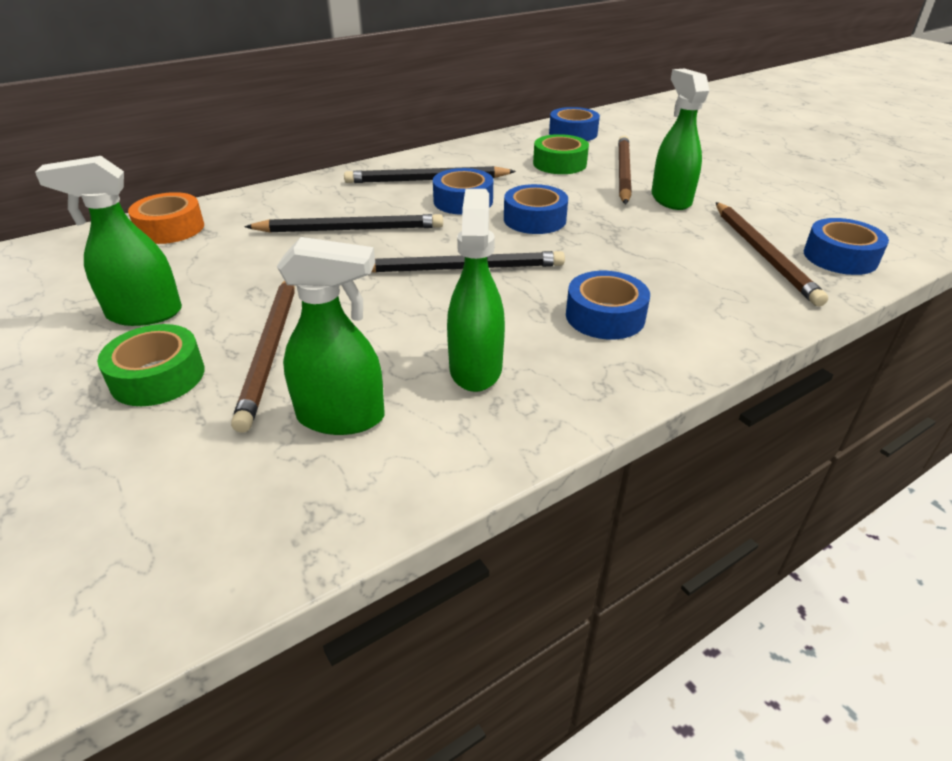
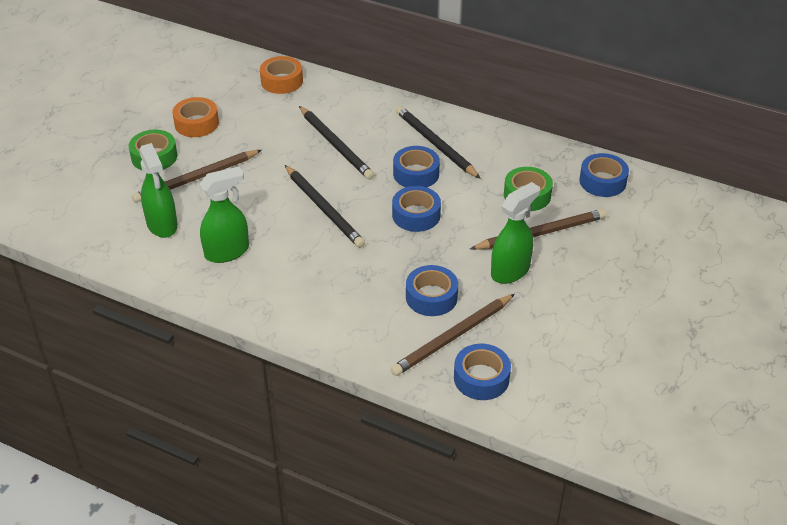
camera: 60 degrees right, 5 degrees up
(144, 314) = (196, 123): green spray bottle -> orange tape
(605, 316) = (312, 283): blue tape -> blue tape (431, 297)

